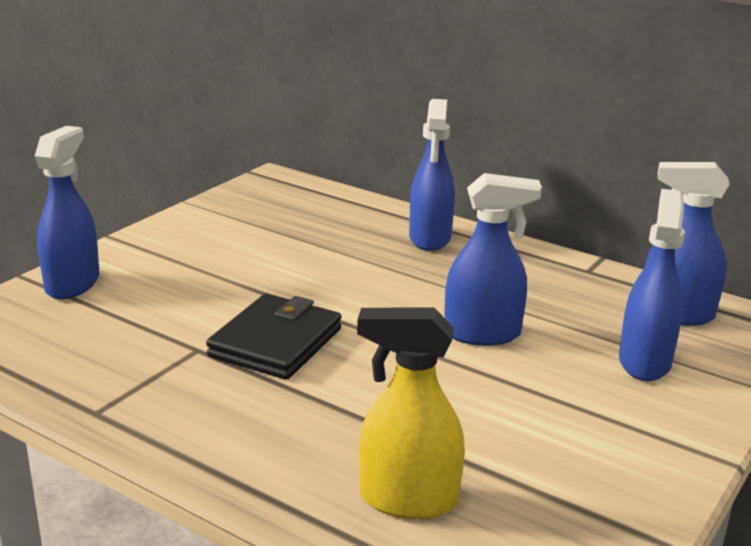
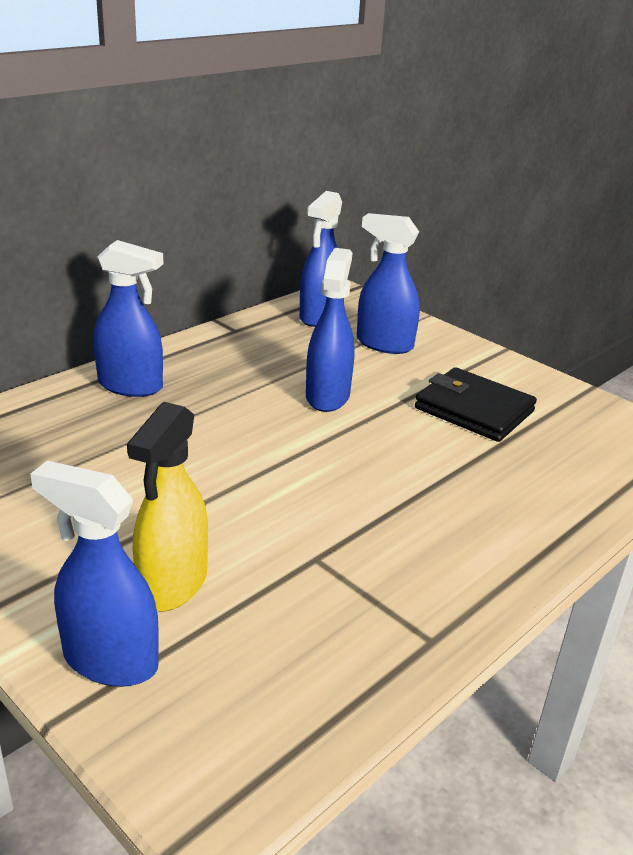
camera: 80 degrees left, 5 degrees up
(275, 342) = (314, 505): black wallet -> black wallet (474, 410)
(407, 499) = (557, 472): yellow spray bottle -> yellow spray bottle (172, 584)

